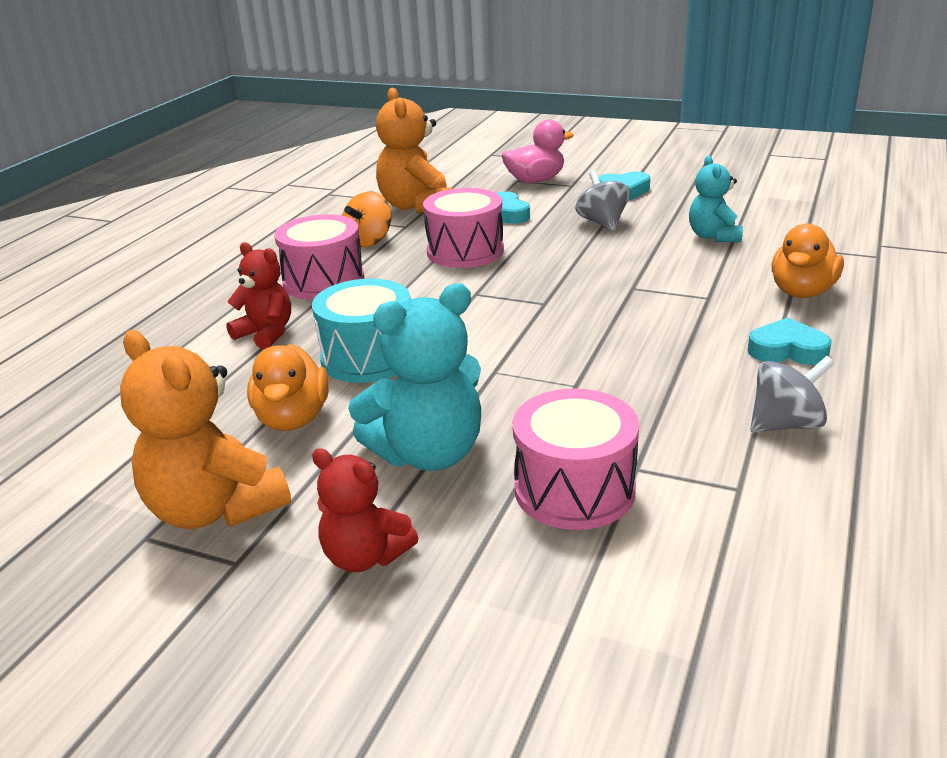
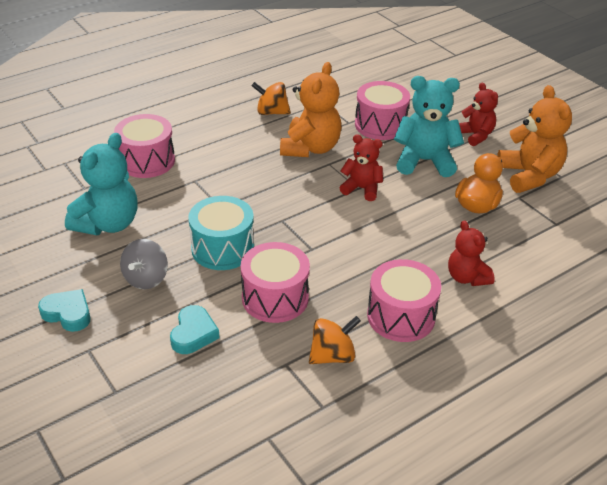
camera: 150 degrees left, 10 degrees up
(368, 357) = (415, 227): turquoise drum -> turquoise drum (222, 248)
(417, 206) = (247, 395): orange teddy bear -> orange teddy bear (310, 148)
(487, 372) = (362, 189): none -> red teddy bear
(535, 181) = (103, 379): pink duck -> none
(713, 236) = (108, 224): turquoise teddy bear -> turquoise teddy bear, size x1.61
(786, 424) = (271, 112): grey spinning top -> orange spinning top
(787, 350) = (214, 137): turquoise heart -> none
(802, 292) = (147, 161): orange duck -> pink drum

